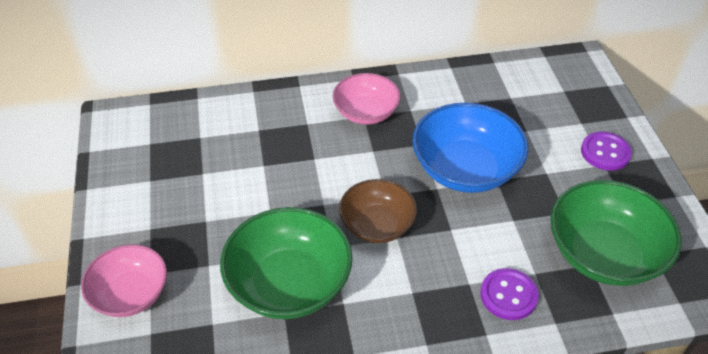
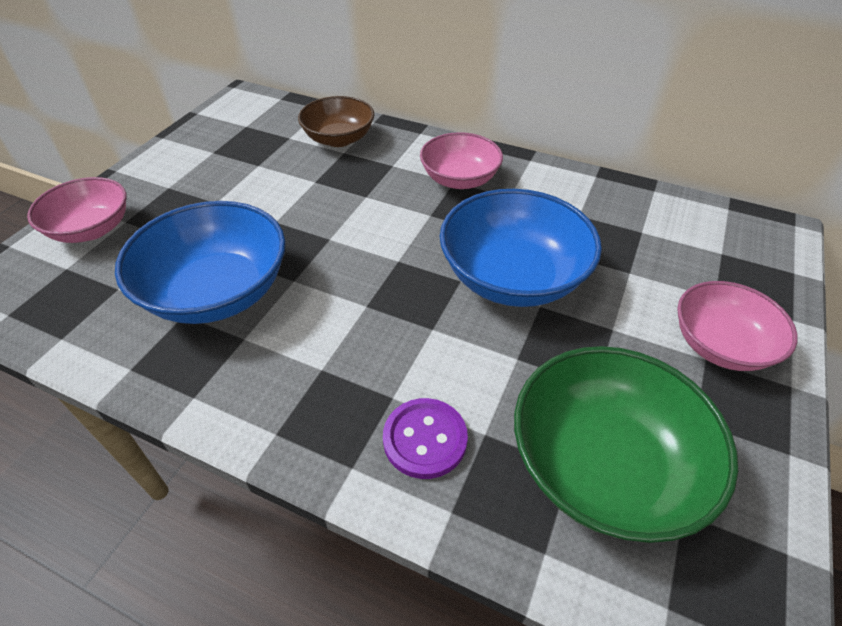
camera: 35 degrees right, 0 degrees up
(289, 284) = (217, 291): green bowl -> blue bowl
(377, 225) = (359, 283): brown bowl -> brown bowl (339, 139)
(605, 152) = (720, 345): purple button -> pink bowl

